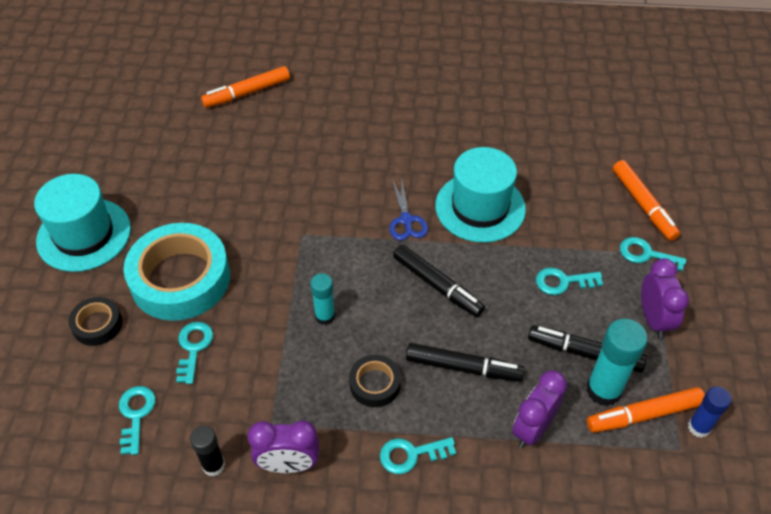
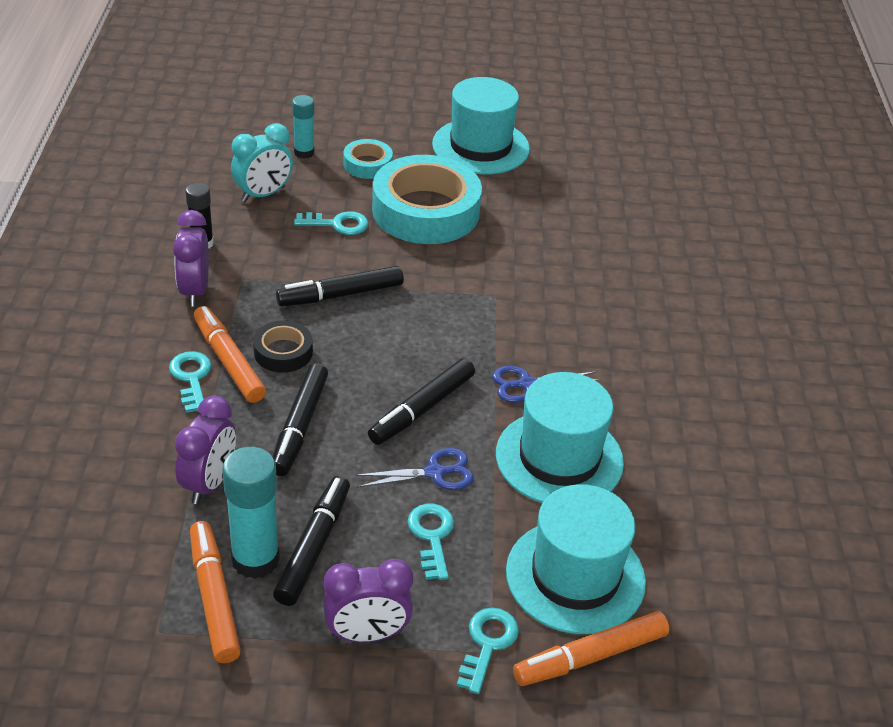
camera: 85 degrees right, 10 degrees down
(97, 324) = (367, 164): black tape -> turquoise tape
(136, 415) = (263, 194): turquoise key -> turquoise clock
(247, 93) = (725, 245): orange marker -> orange marker (228, 361)
(298, 343) = (340, 295): none -> black marker
(325, 316) = (376, 314): turquoise glue stick -> turquoise glue stick (304, 152)
(502, 279) = (435, 472): none -> blue scissors
(533, 428) = (209, 483): purple clock -> purple clock turned 75 degrees clockwise
(583, 207) = (575, 576): none -> turquoise hat
(699, 427) = (187, 658): blue glue stick -> none

